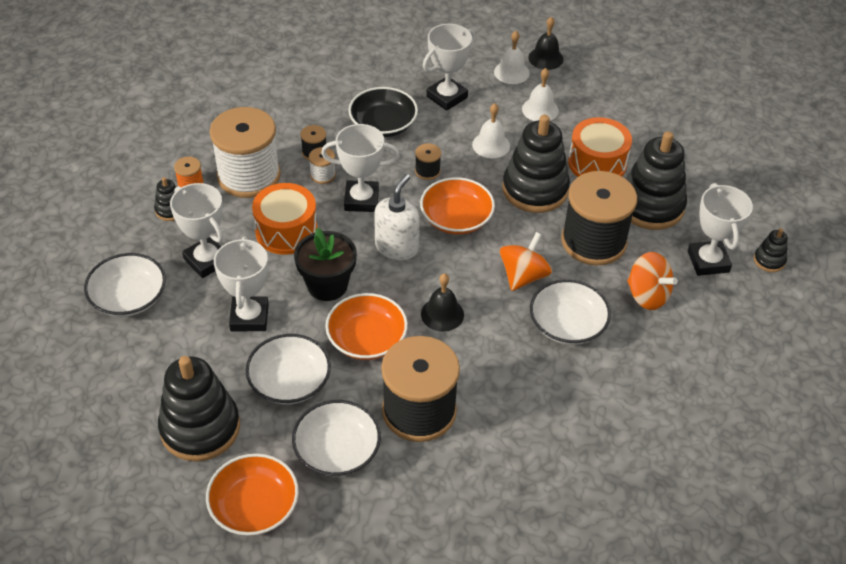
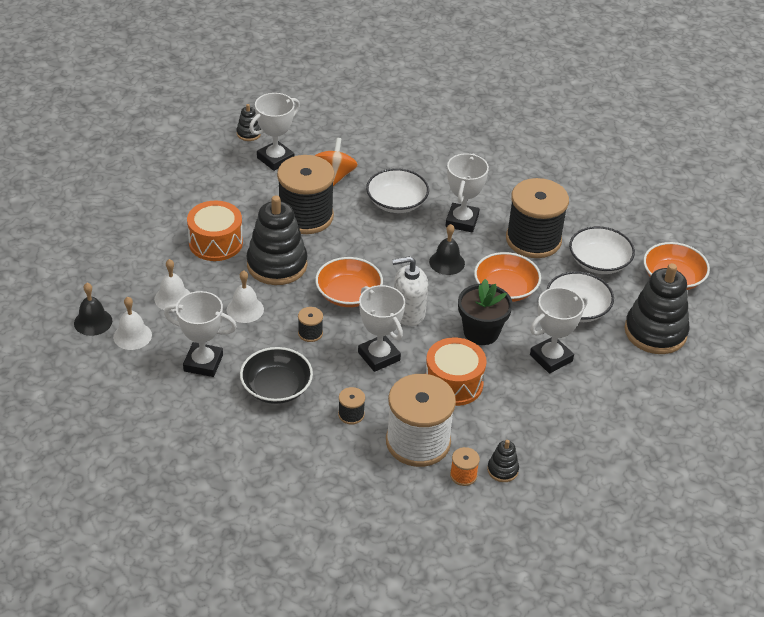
camera: 125 degrees left, 5 degrees down
(129, 298) = (606, 437): white bowl -> none
(207, 260) = (527, 413): white trophy -> white trophy (462, 221)
(323, 175) = (372, 394): white spool -> none
(523, 276) = (373, 237): orange spinning top -> none
(650, 206) = (241, 201): black stacking toy -> none

